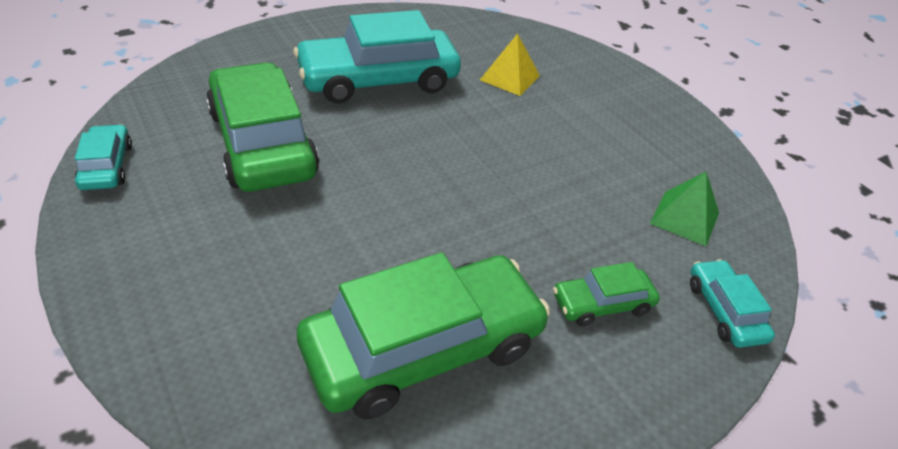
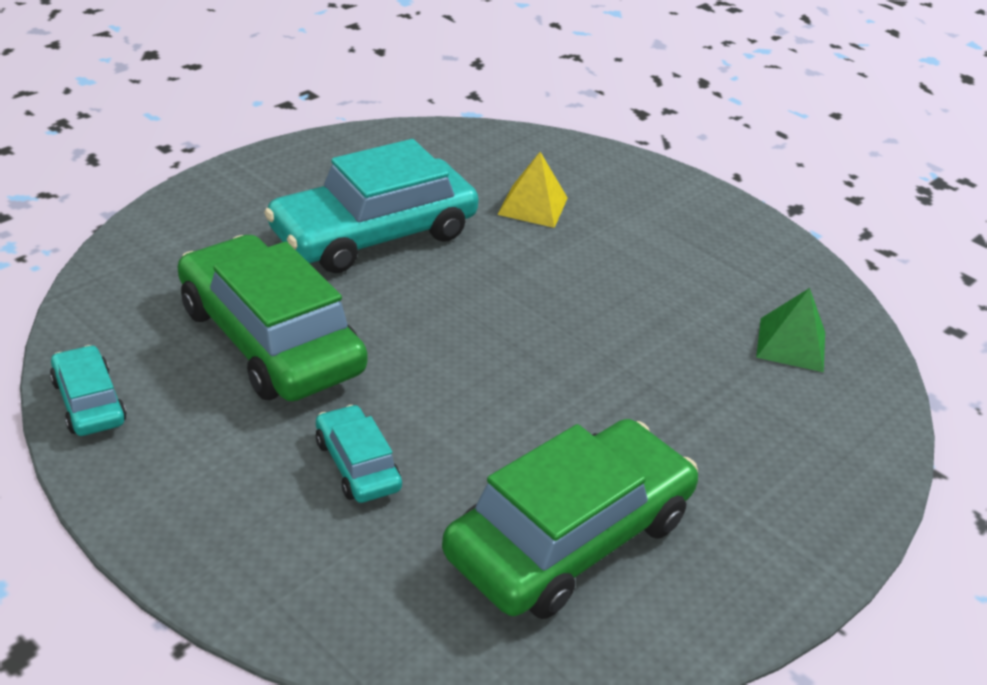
camera: 15 degrees left, 5 degrees down
(602, 304) = (737, 454): green car -> none
(724, 311) = (863, 437): turquoise car -> turquoise car (357, 464)

